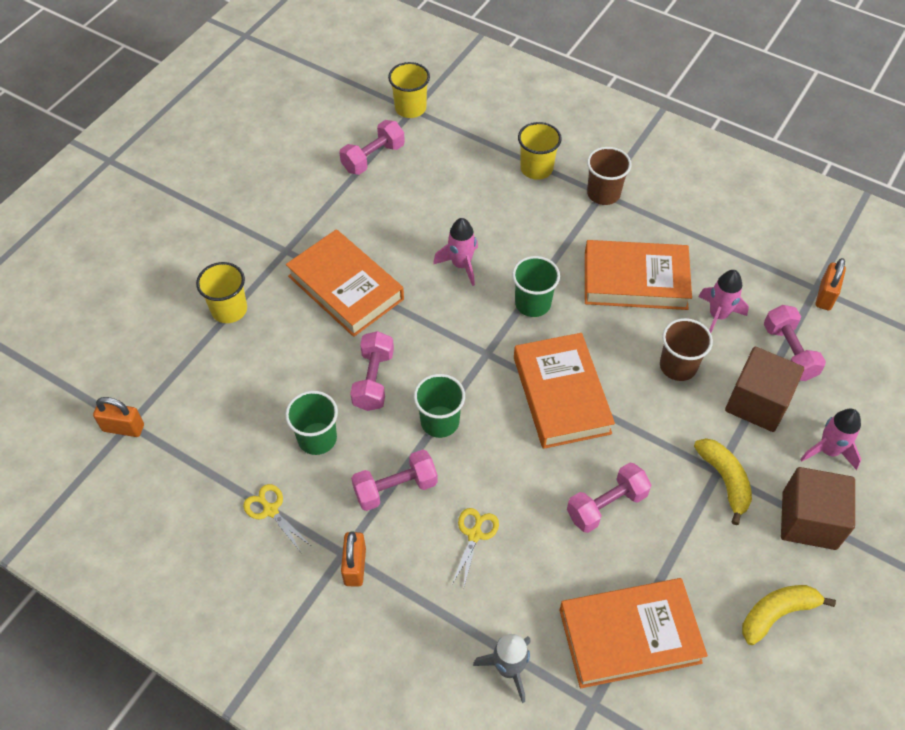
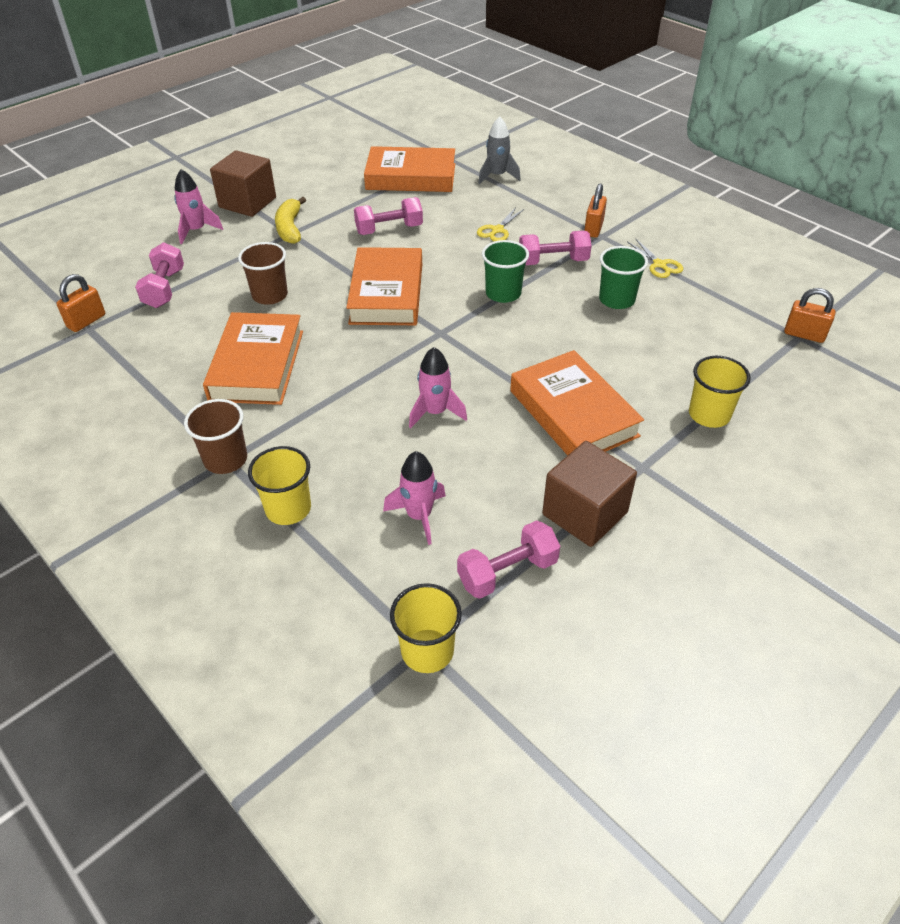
camera: 165 degrees left, 10 degrees down
(373, 380) = (557, 330): pink dumbbell -> none
(533, 303) = (375, 364): green cup -> none
(635, 280) = (257, 365): orange book -> orange book turned 75 degrees clockwise
(718, 316) = (201, 323): pink rocket -> pink rocket (419, 516)
(757, 402) = (224, 263): brown cube -> brown cube (584, 513)
(777, 613) = (308, 172): yellow banana -> none

